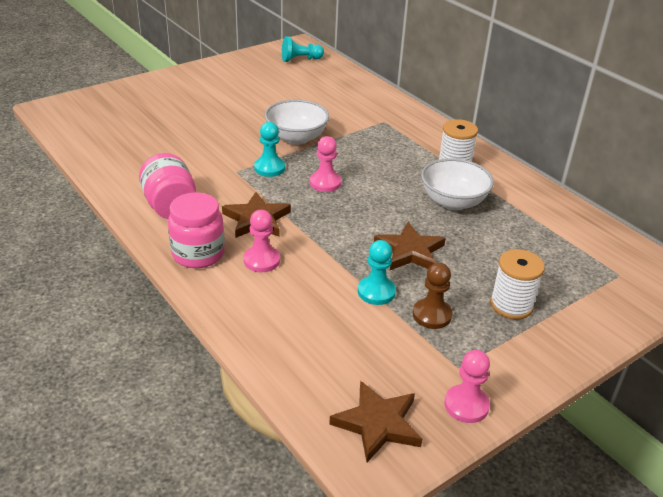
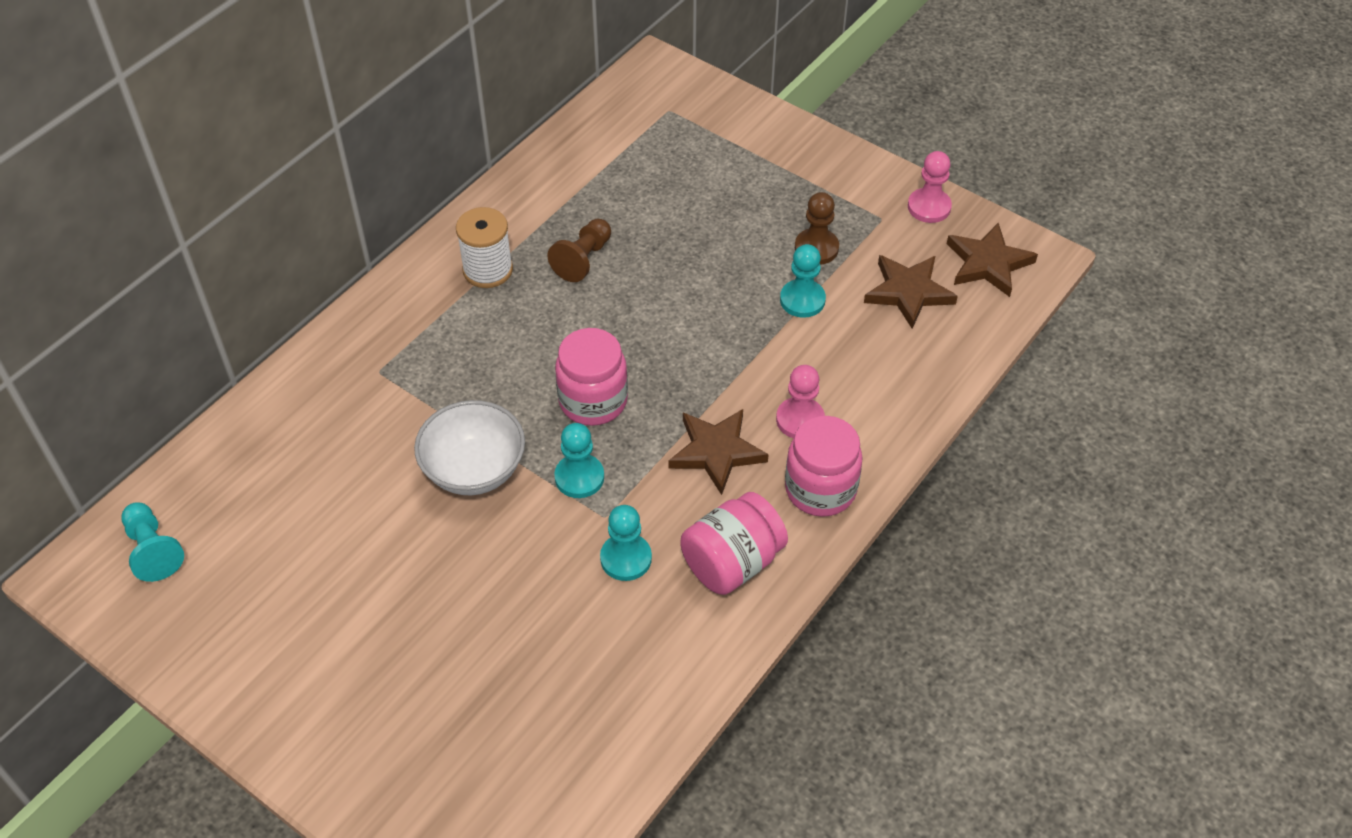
camera: 105 degrees left, 15 degrees up
(202, 172) = (626, 558): none -> turquoise pawn
(325, 183) = (593, 401): pink pawn -> pink jar
(409, 251) = (712, 284): brown star -> brown star (908, 292)
(453, 202) = (583, 259): white bowl -> brown pawn
(511, 305) = (766, 189): white spool -> none

